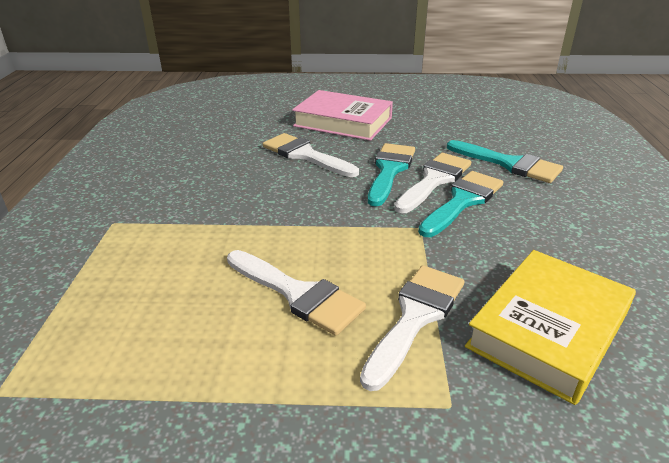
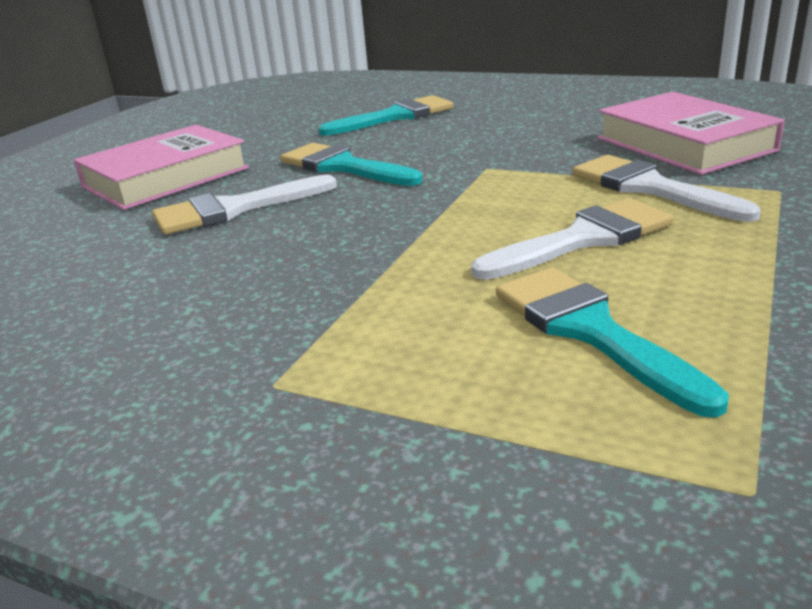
camera: 65 degrees left, 5 degrees down
(434, 180) = (393, 149): white brush -> none
(462, 201) = (451, 144): turquoise brush -> turquoise brush (590, 330)
(548, 329) = (684, 144): yellow book -> pink book

